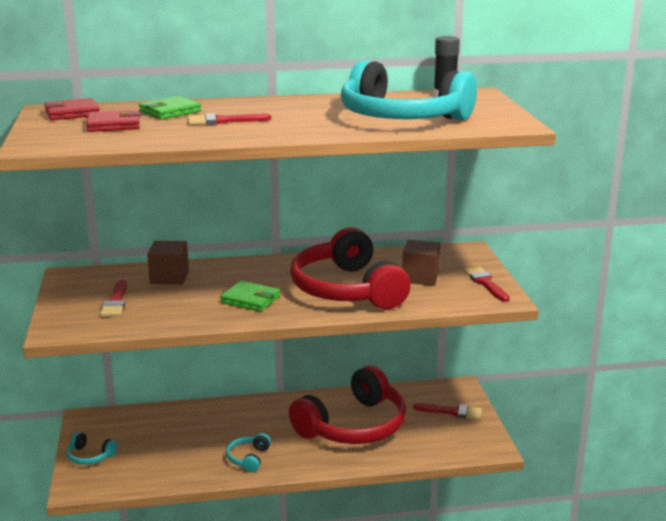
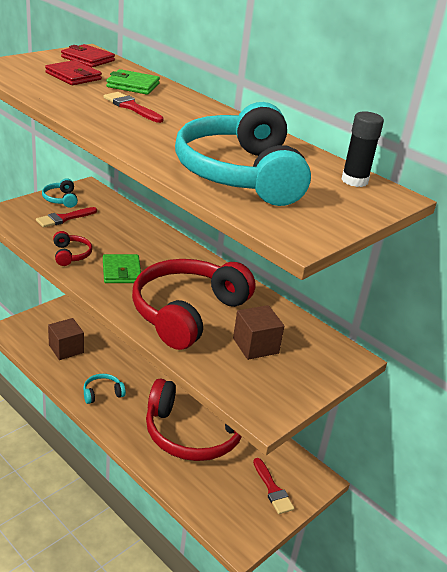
camera: 50 degrees right, 10 degrees up
(90, 456) = (47, 319): turquoise headphones -> turquoise headphones (61, 199)
(169, 277) = (124, 225): brown cube -> brown cube (66, 349)
(190, 315) = (71, 254): none -> red headphones
(485, 283) = (287, 391): red brush -> none

